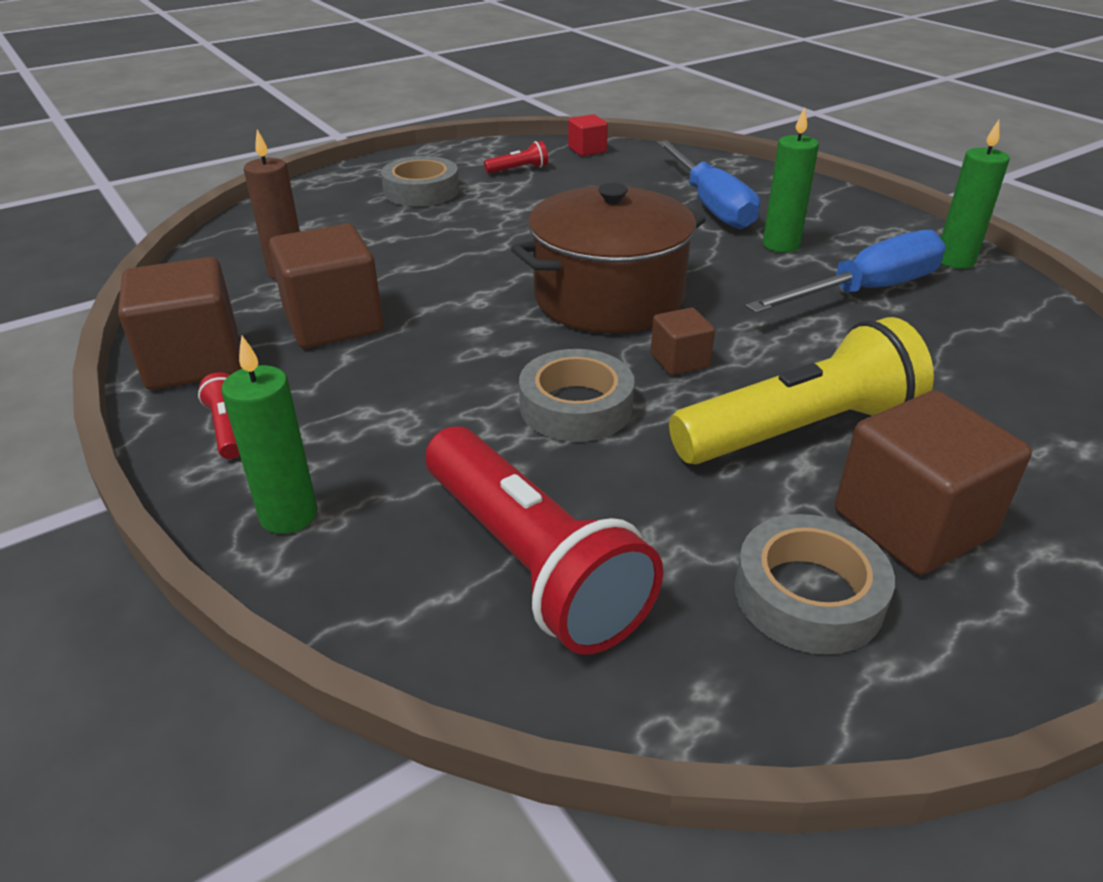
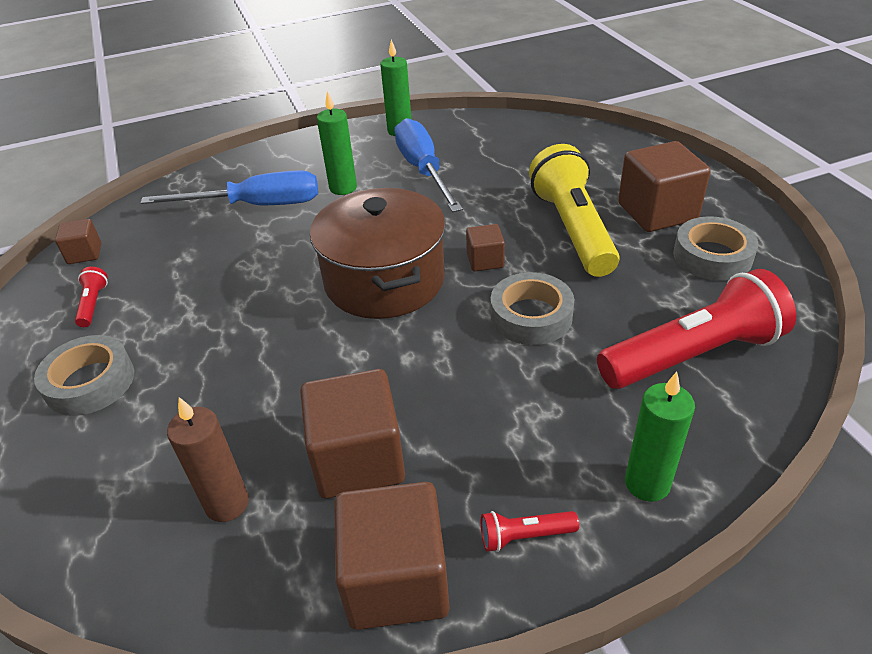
camera: 75 degrees left, 5 degrees up
(587, 150) = (84, 254): red cube -> brown cube

